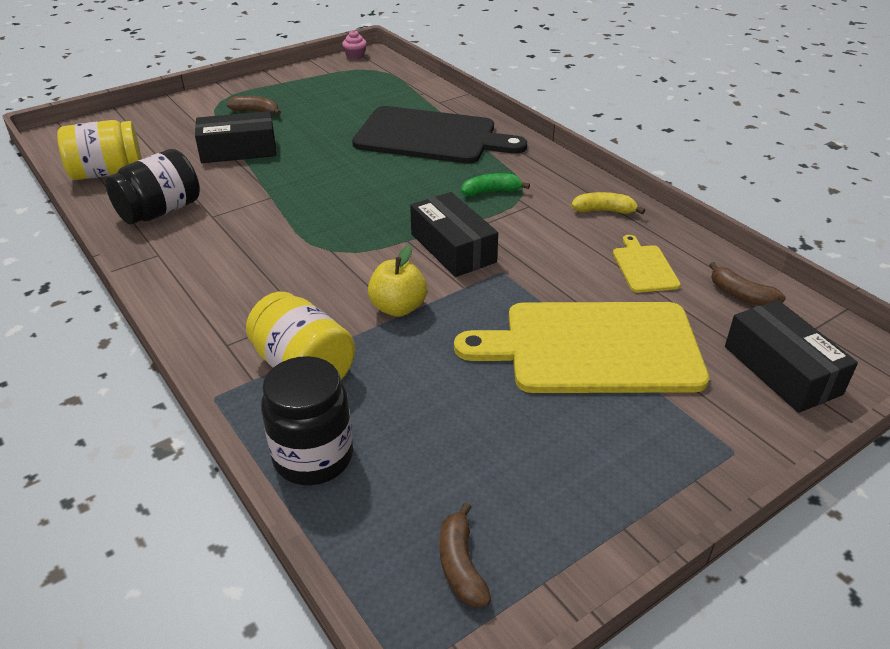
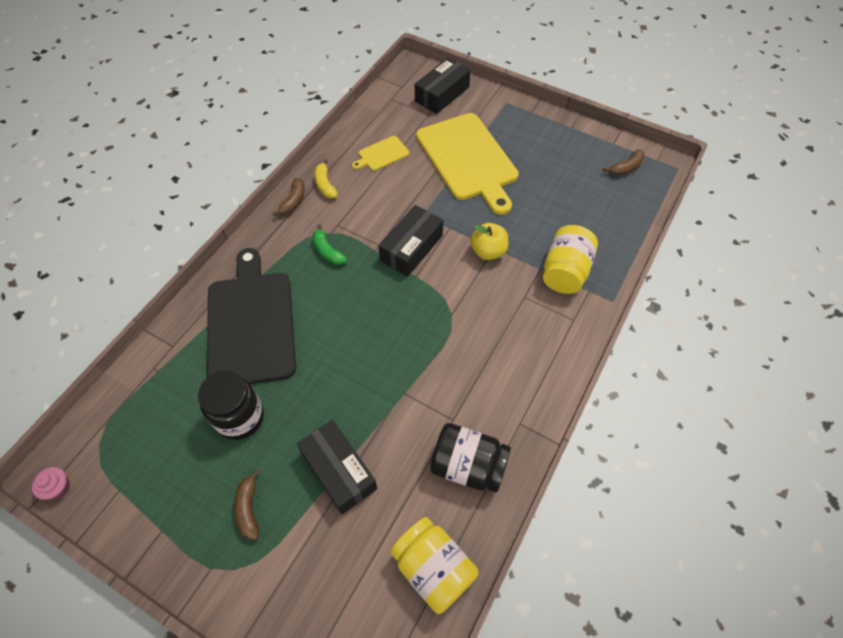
camera: 115 degrees left, 20 degrees up
(313, 457) = (615, 238): black jar -> black jar (240, 417)
(741, 295) = (387, 113): brown banana -> brown banana (293, 201)

